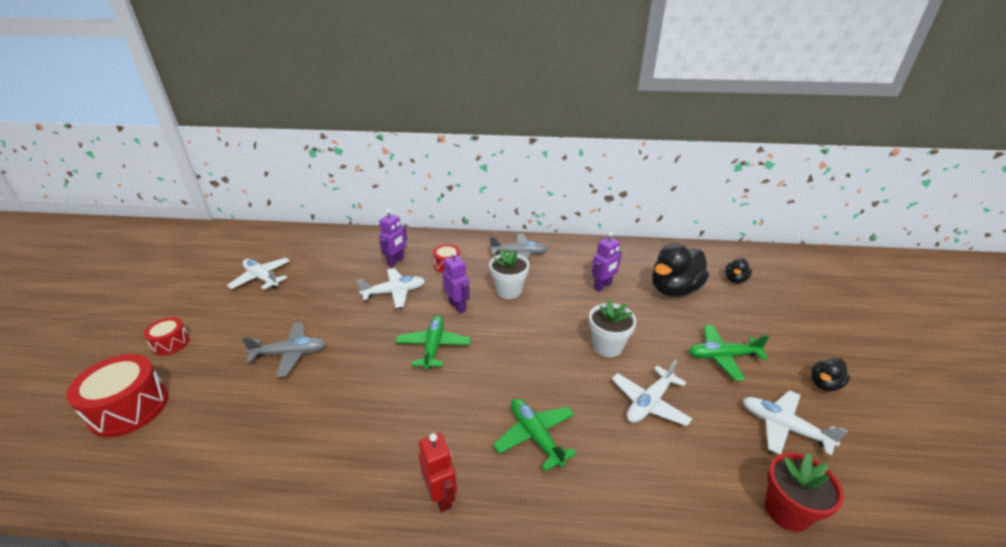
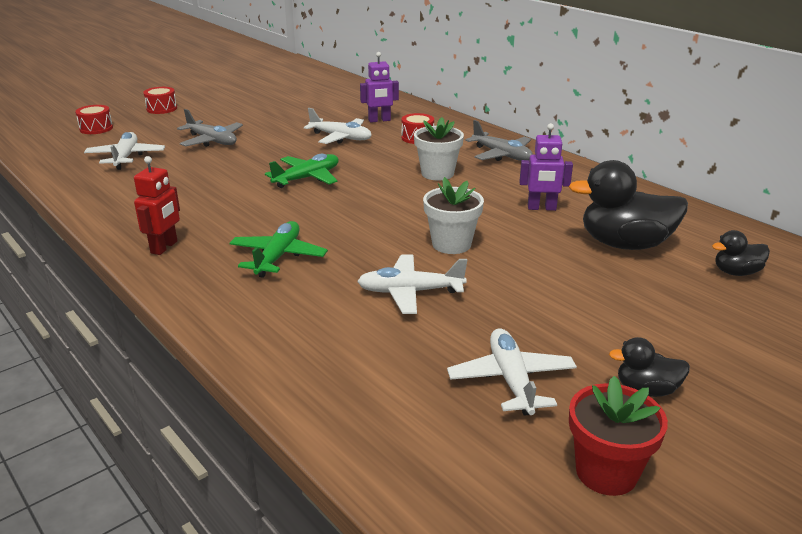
camera: 45 degrees right, 5 degrees down
(129, 408) = (96, 128): red drum -> red drum, size x0.56
(262, 278) = (267, 96): white plane -> white plane (126, 157)
(458, 306) = (372, 165): purple robot -> none
(722, 356) = (562, 308): green plane -> none
(786, 511) = (383, 414): red flower pot -> red flower pot (606, 472)

